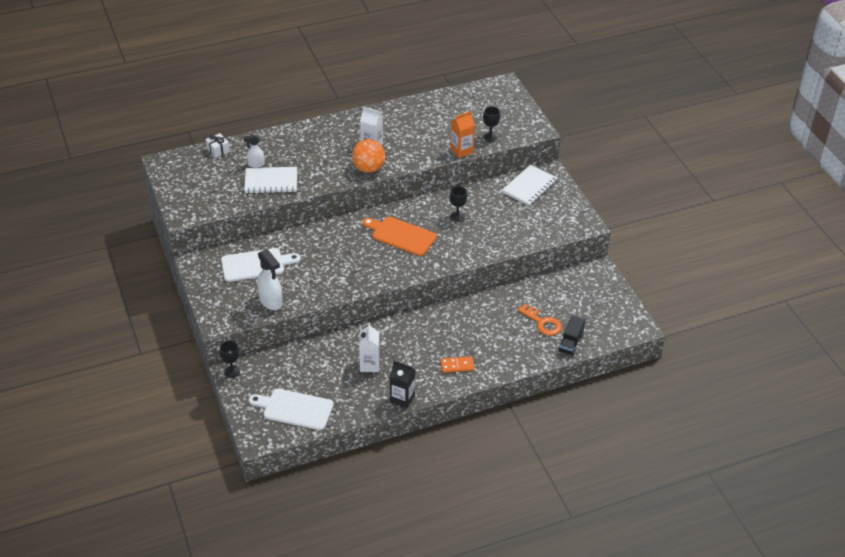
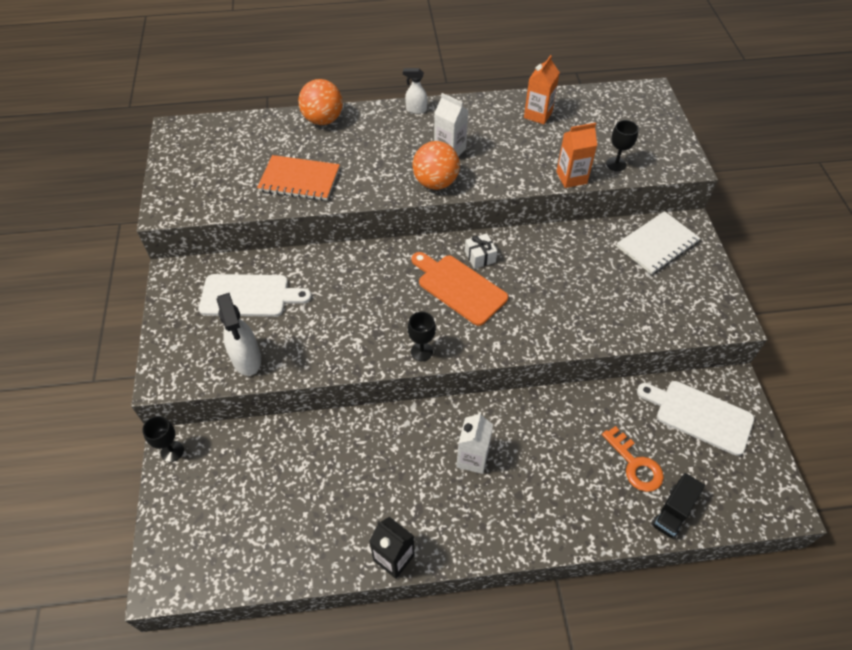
camera: 15 degrees right, 10 degrees up
(218, 150) = (250, 124): white gift -> white gift (480, 257)
(256, 164) = (289, 152): white spray bottle -> white spray bottle (416, 109)
(271, 139) = (323, 120): none -> orange ball
(271, 181) = (299, 180): white notebook -> orange notebook
(294, 409) = (233, 539): white cutting board -> white cutting board (699, 415)
(369, 365) = (364, 483): white carton -> white carton (472, 458)
(427, 112) = (538, 115): none -> orange carton
(457, 216) = (545, 272): black goblet -> black goblet (421, 351)
(457, 365) = (490, 515): orange domino -> none

